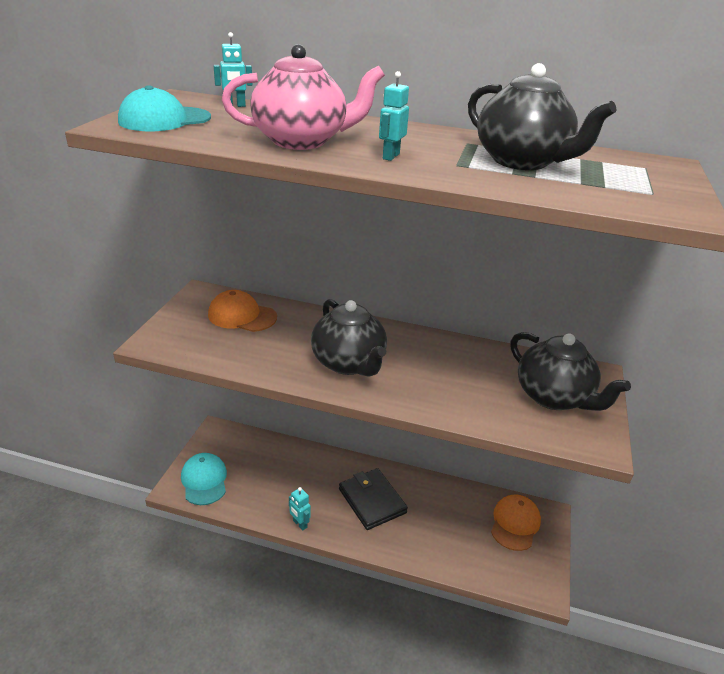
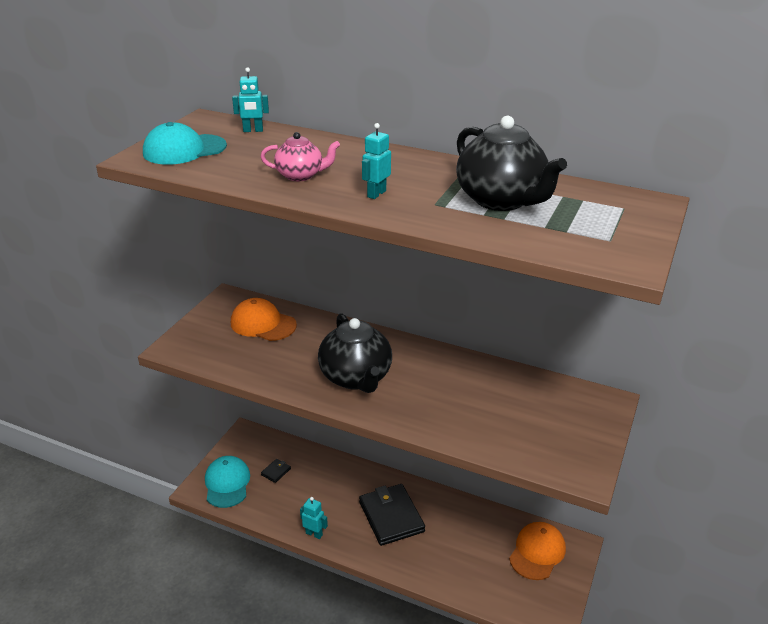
camera: 10 degrees right, 0 degrees up
(252, 465) = (276, 472): none -> black wallet
(299, 524) = (314, 534): turquoise robot -> turquoise robot turned 150 degrees clockwise
(302, 141) = (300, 175): pink teapot -> pink teapot, size x0.56
(554, 397) = (553, 423): black teapot -> none

